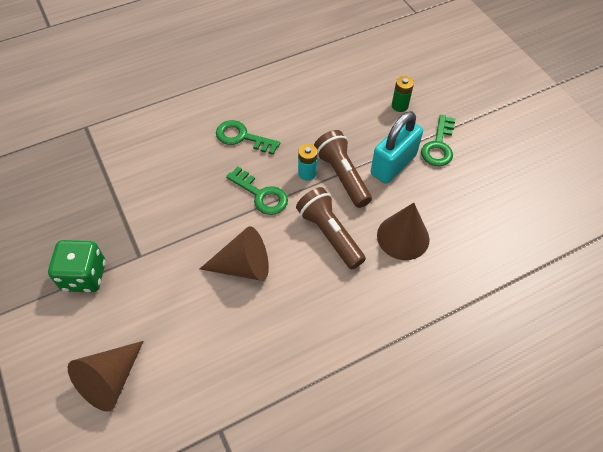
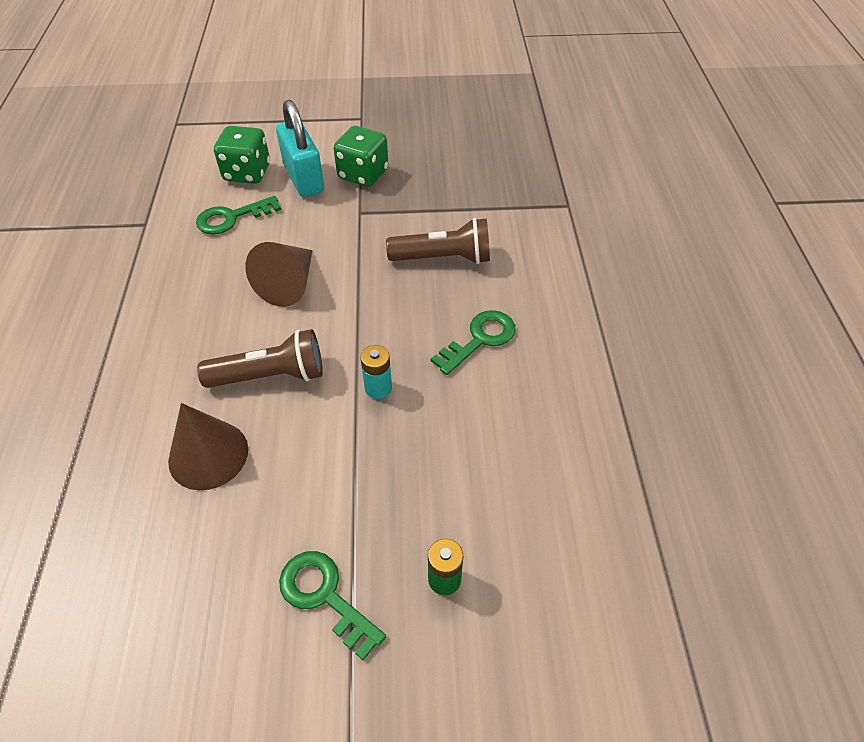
camera: 115 degrees right, 5 degrees down
(110, 380) = (247, 173): brown cone -> green dice
(261, 194) = (374, 329): green key -> green key (232, 218)
(342, 176) = (349, 427): brown flashlight -> brown flashlight (443, 258)
(393, 165) = (329, 503): turquoise padlock -> turquoise padlock (304, 179)

